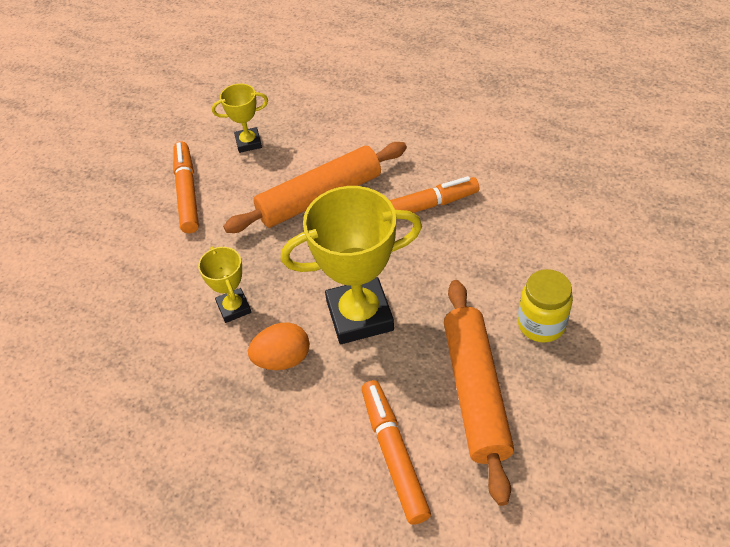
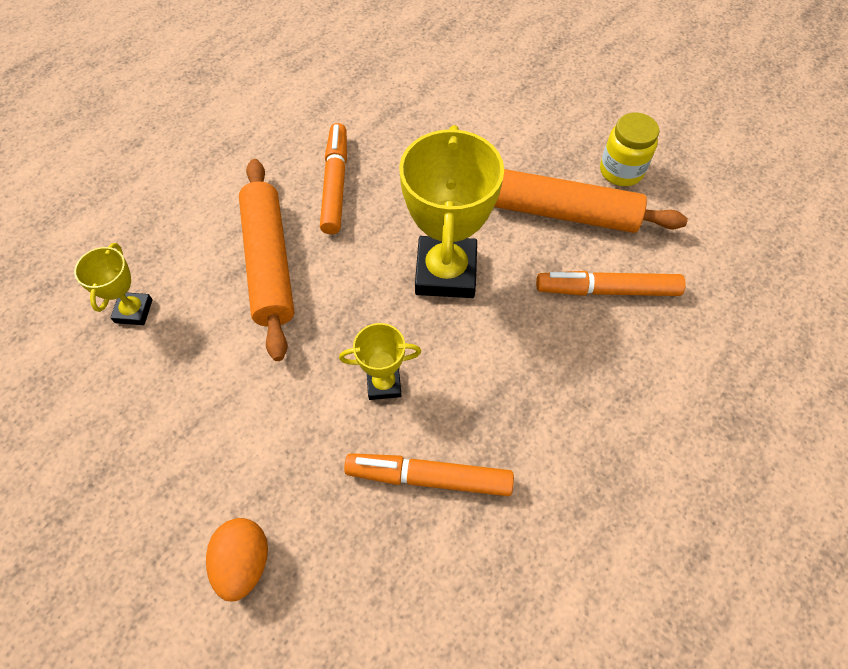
camera: 75 degrees left, 10 degrees up
(187, 193) = (176, 398): orange marker -> orange marker (429, 478)
(282, 359) = (471, 353): orange egg -> orange egg (244, 562)
(541, 324) = (512, 146): yellow jar -> yellow jar (621, 171)

